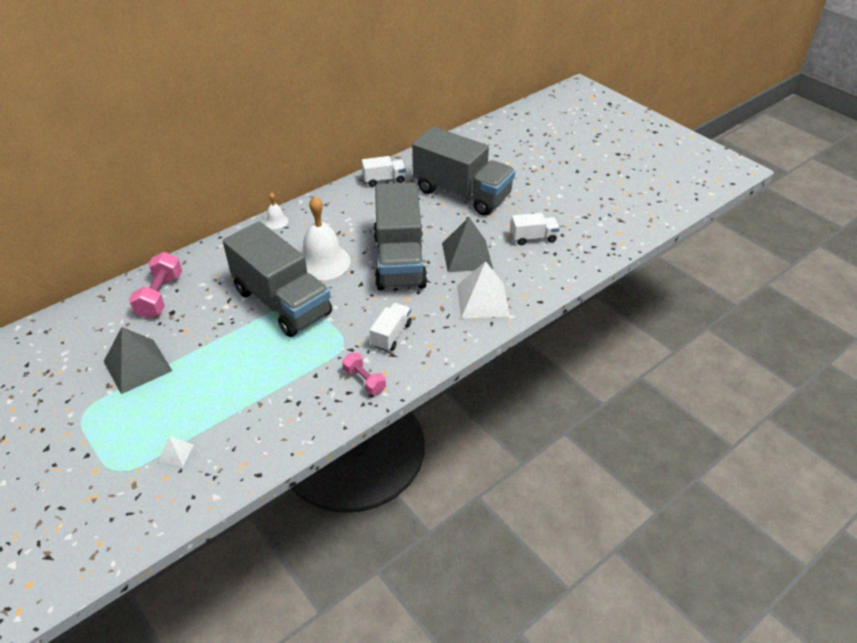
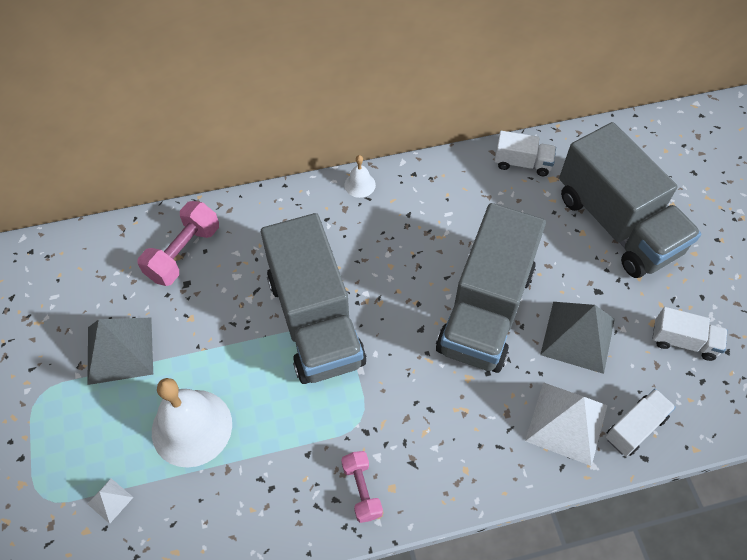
camera: 25 degrees right, 15 degrees up
(323, 262) = (389, 274): white bell -> white bell (192, 427)
(391, 335) = (424, 430): white truck -> white truck (635, 428)

